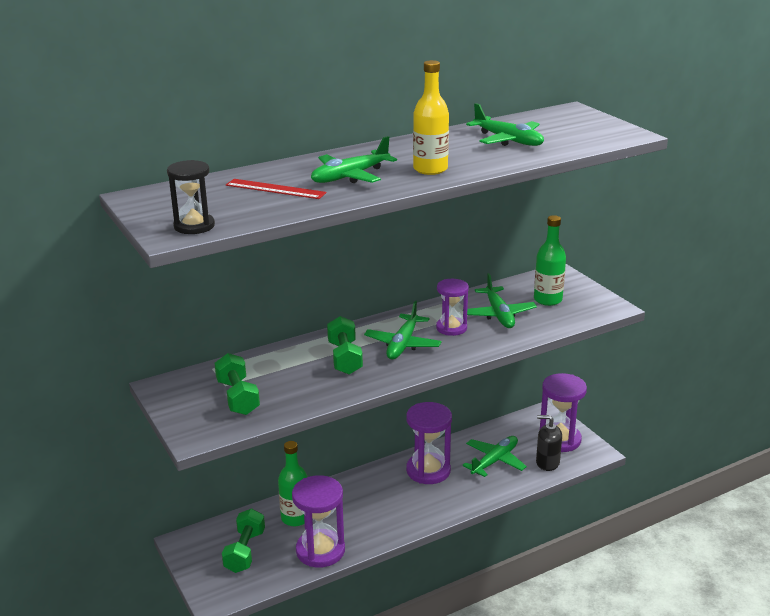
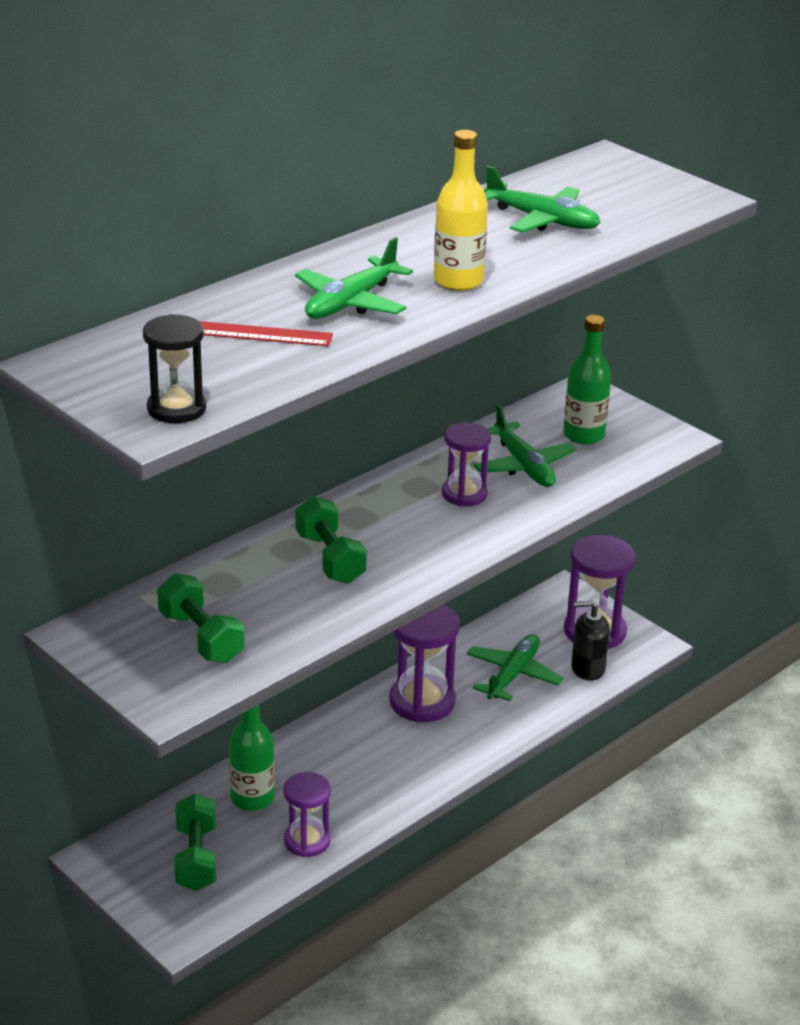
camera: 15 degrees left, 5 degrees up
(320, 550) = (307, 841): purple hourglass -> purple hourglass, size x0.64
(403, 344) = (405, 527): green plane -> none

